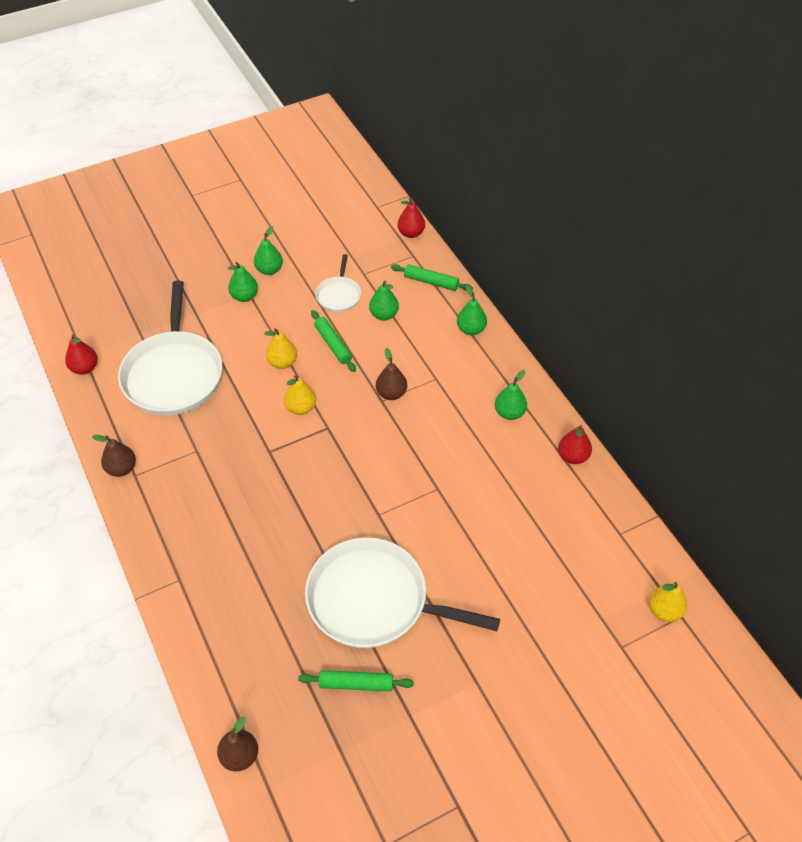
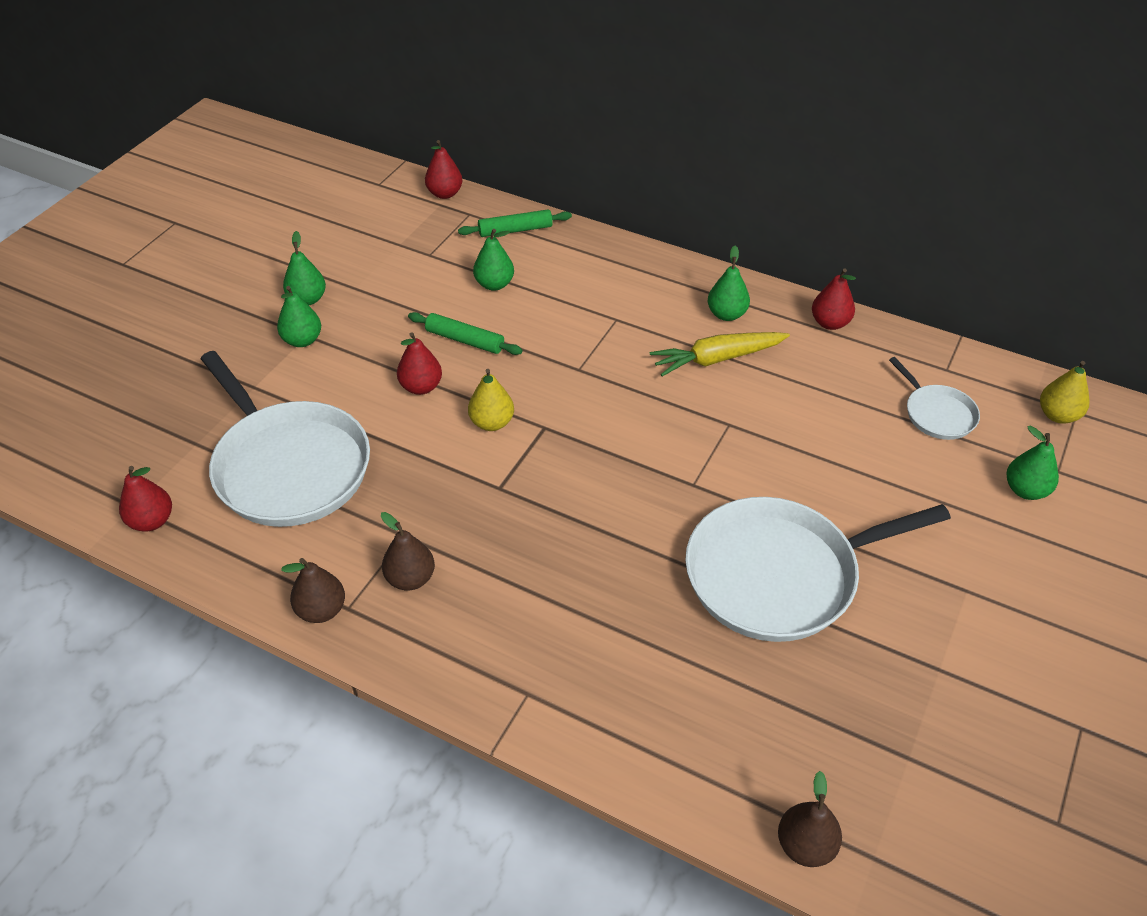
camera: 35 degrees left, 5 degrees down
(282, 362) = (421, 387): yellow pear -> red pear
(339, 295) = (421, 288): white pan -> white pan (937, 414)
(356, 684) = (850, 674): green rolling pin -> none
(391, 393) = (582, 357): brown pear -> brown pear (410, 578)
(471, 329) = (605, 256): green pear -> green pear (1025, 490)
(472, 441) = (717, 359): none -> yellow carrot

